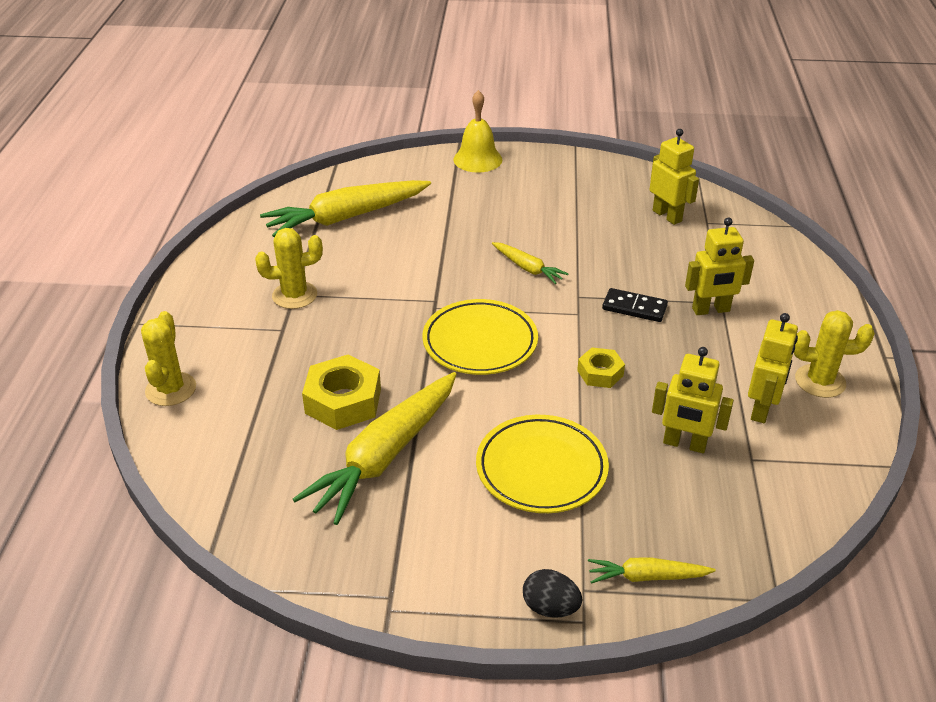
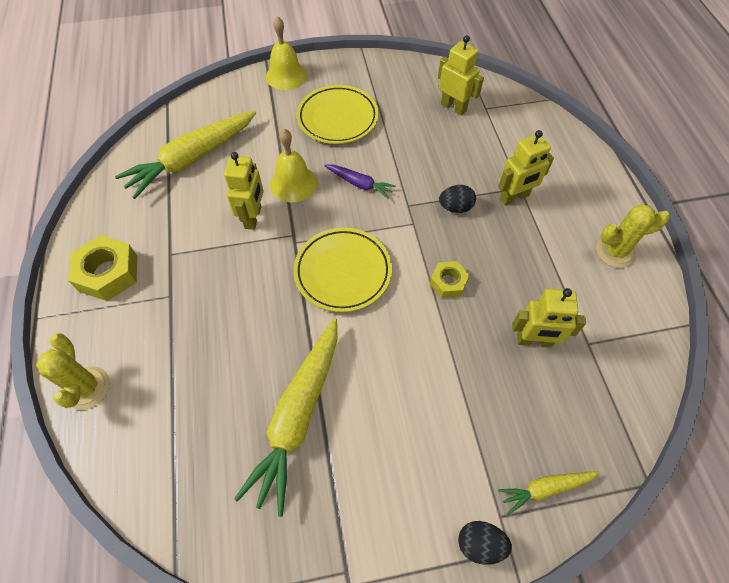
camera: 15 degrees left, 20 degrees up
(294, 295) = (170, 255): yellow cactus -> none
(343, 401) = (246, 364): yellow nut -> yellow nut (108, 273)
(451, 256) = (293, 183): none -> yellow bell
(528, 268) = (359, 184): yellow carrot -> purple carrot
(541, 469) = (431, 396): yellow plate -> yellow plate (337, 118)
(634, 307) = (455, 207): black domino -> black egg
(761, 409) = (581, 290): yellow robot -> yellow robot (253, 217)

